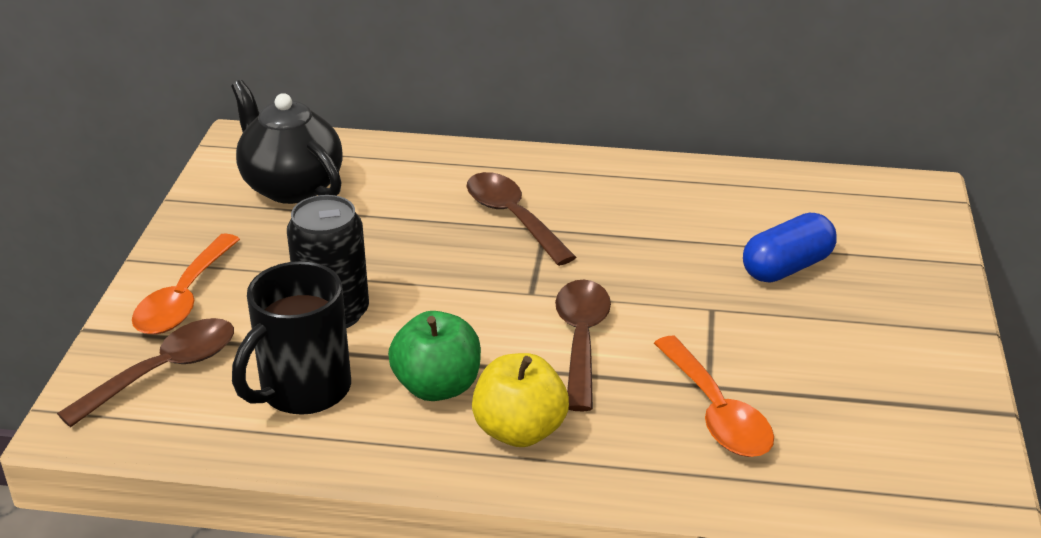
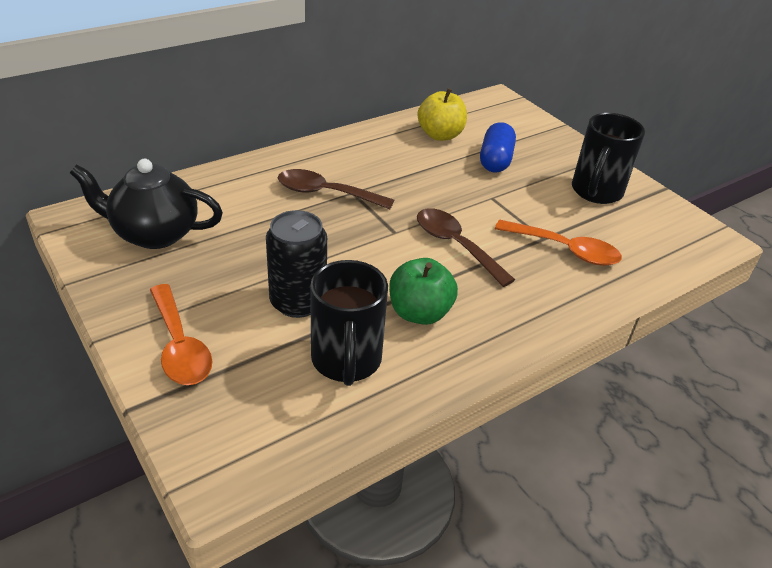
camera: 45 degrees left, 5 degrees up
(164, 371) = (235, 403): brown spoon -> none
(519, 430) = (494, 313): yellow apple -> yellow apple (440, 135)
(879, 368) = (596, 192): none -> black mug

